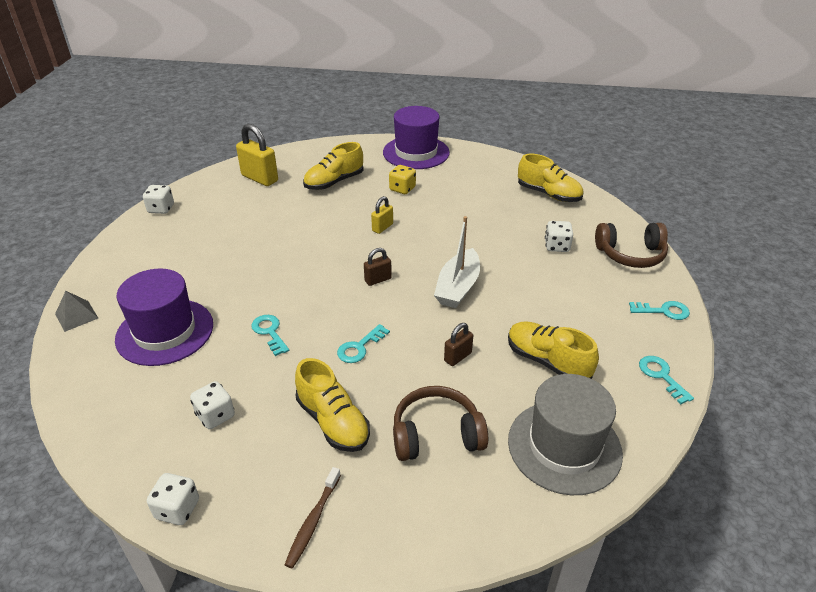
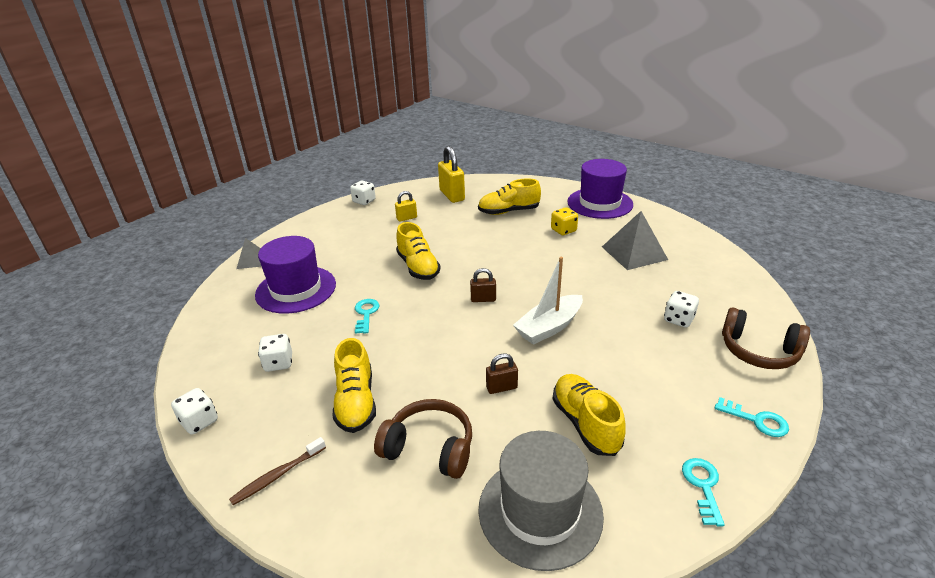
camera: 30 degrees right, 5 degrees down
(359, 347) = (424, 349): turquoise key -> none
(382, 227) = (521, 257): yellow padlock -> yellow padlock (406, 218)
(480, 195) = (634, 253): none -> grey pyramid
(548, 194) = (706, 269): yellow shoe -> yellow shoe (418, 267)

